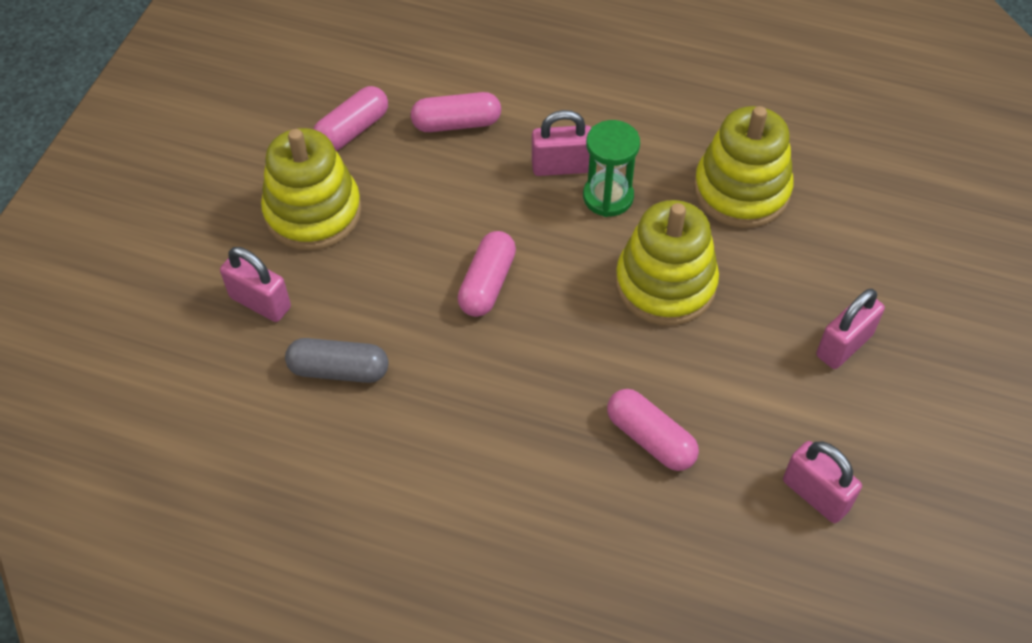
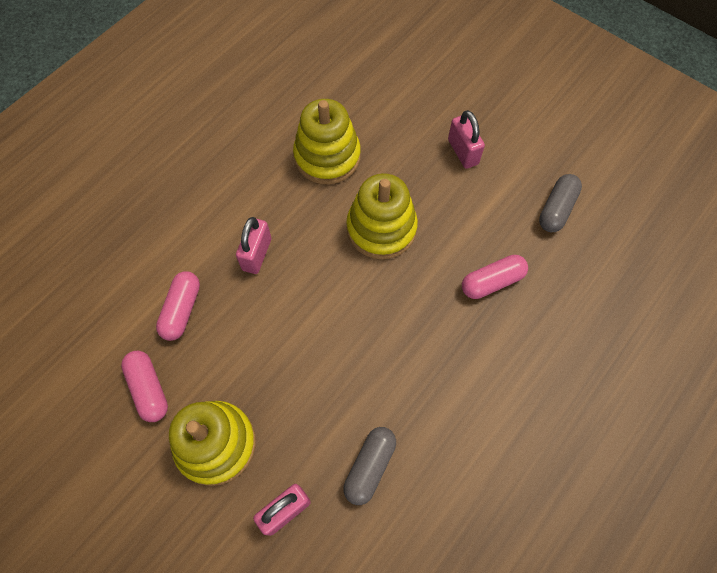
camera: 70 degrees left, 10 degrees up
(487, 284) = (336, 338): pink capsule -> none
(608, 197) = (296, 235): green hourglass -> none
(815, 494) = (556, 209): pink padlock -> grey capsule

